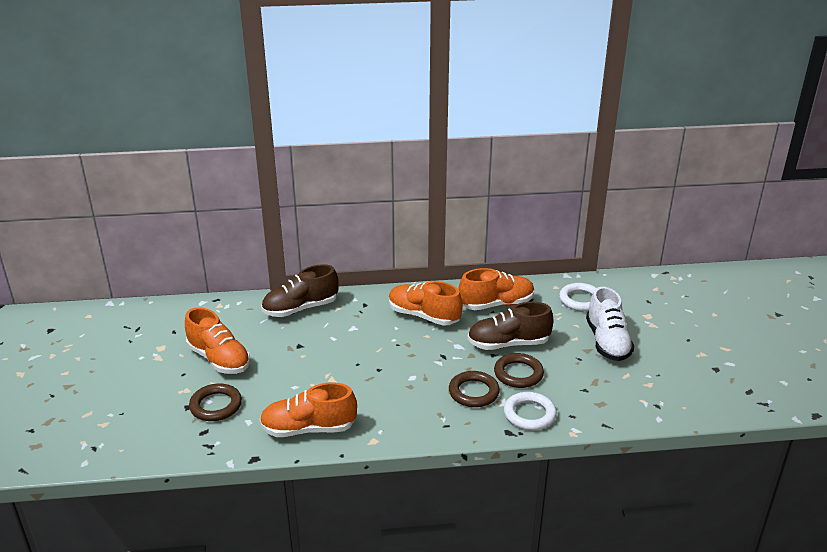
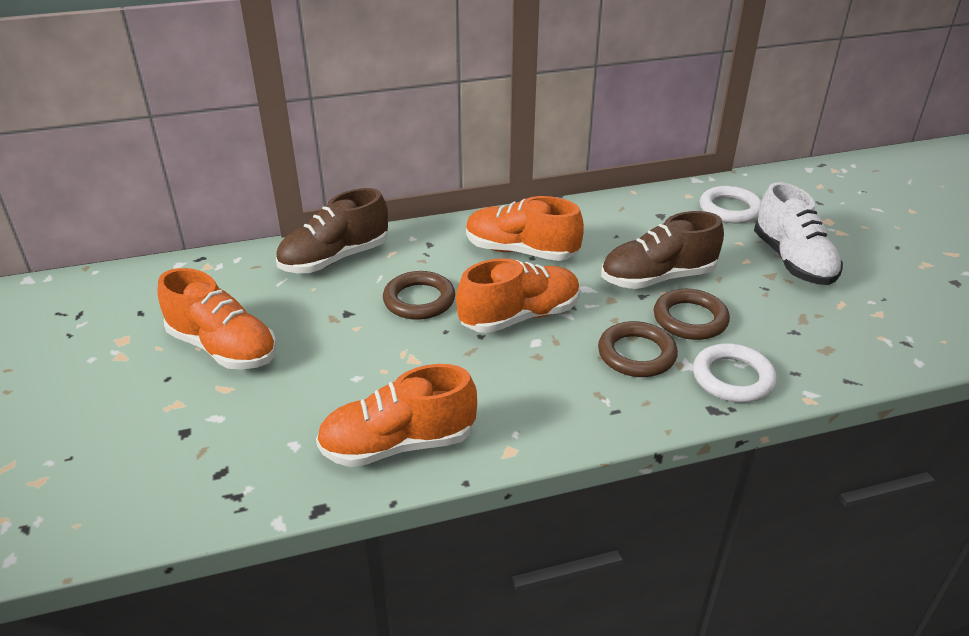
camera: 10 degrees left, 5 degrees up
(216, 405) = (233, 424): brown ring -> brown ring (419, 300)
(496, 304) = (618, 226): orange shoe -> orange shoe (520, 317)

